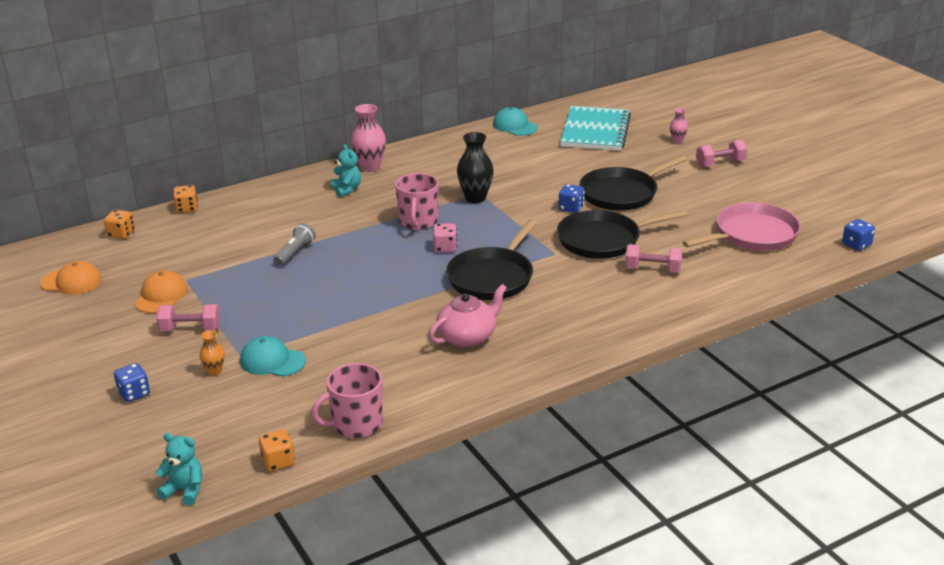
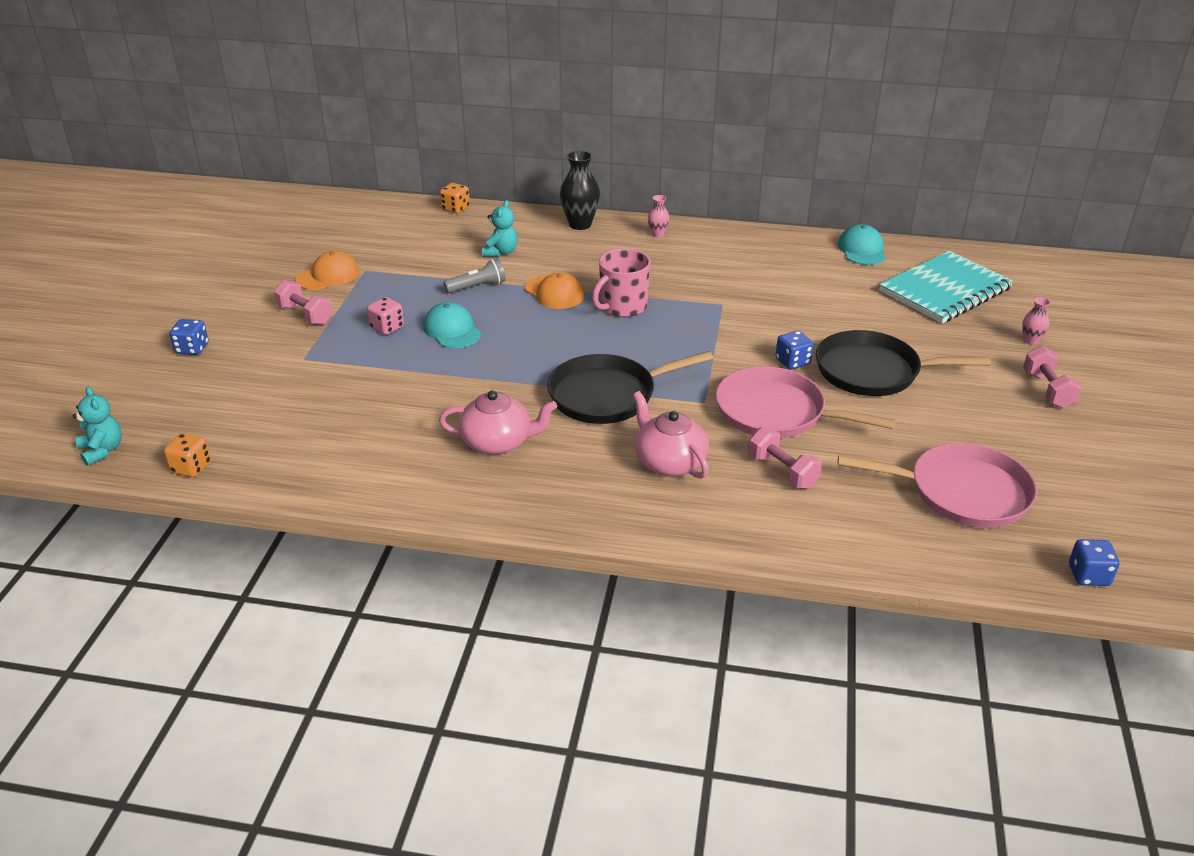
camera: 40 degrees right, 5 degrees up
(71, 282) = (290, 234): orange cap -> orange cap (554, 293)
(121, 234) = (378, 209): orange dice -> none
(214, 371) = (267, 361): orange vase -> none
(272, 361) = (318, 375): turquoise cap -> turquoise cap (452, 330)
(346, 190) = (605, 247): turquoise teddy bear -> turquoise teddy bear (500, 252)
(356, 424) = (290, 470): pink mug -> none
(370, 167) = (657, 234): pink vase -> pink vase, size x0.54
(445, 248) = (608, 344): pink dice -> pink dice (387, 327)
(475, 198) = (711, 307): black vase -> black vase (580, 224)
(586, 295) = (669, 462): none -> pink teapot
(603, 240) = (775, 412): black pan -> pink pan
(720, 163) = (1047, 390): pink dumbbell -> pink dumbbell turned 60 degrees clockwise

